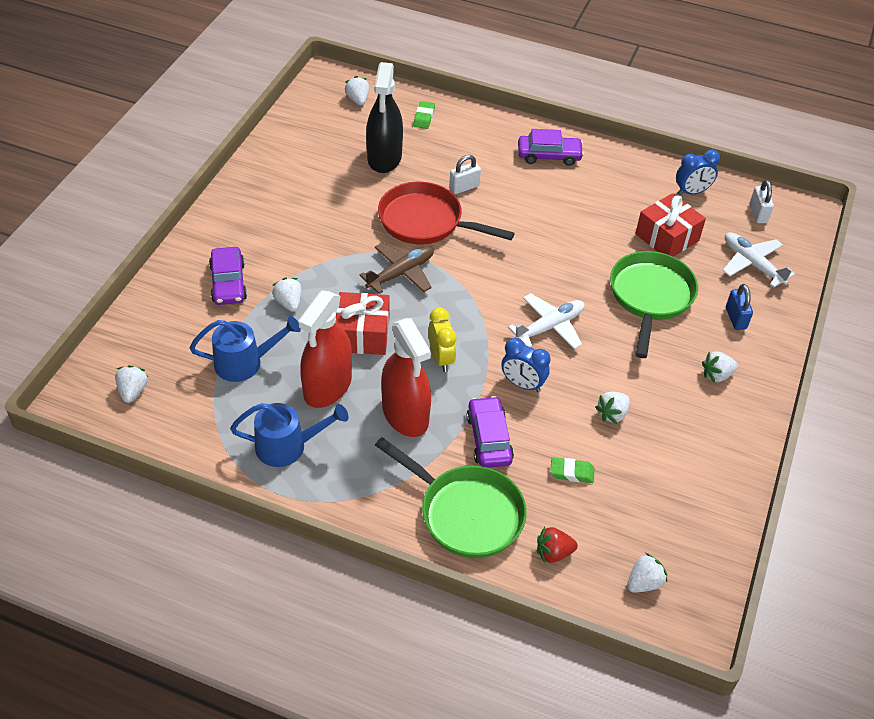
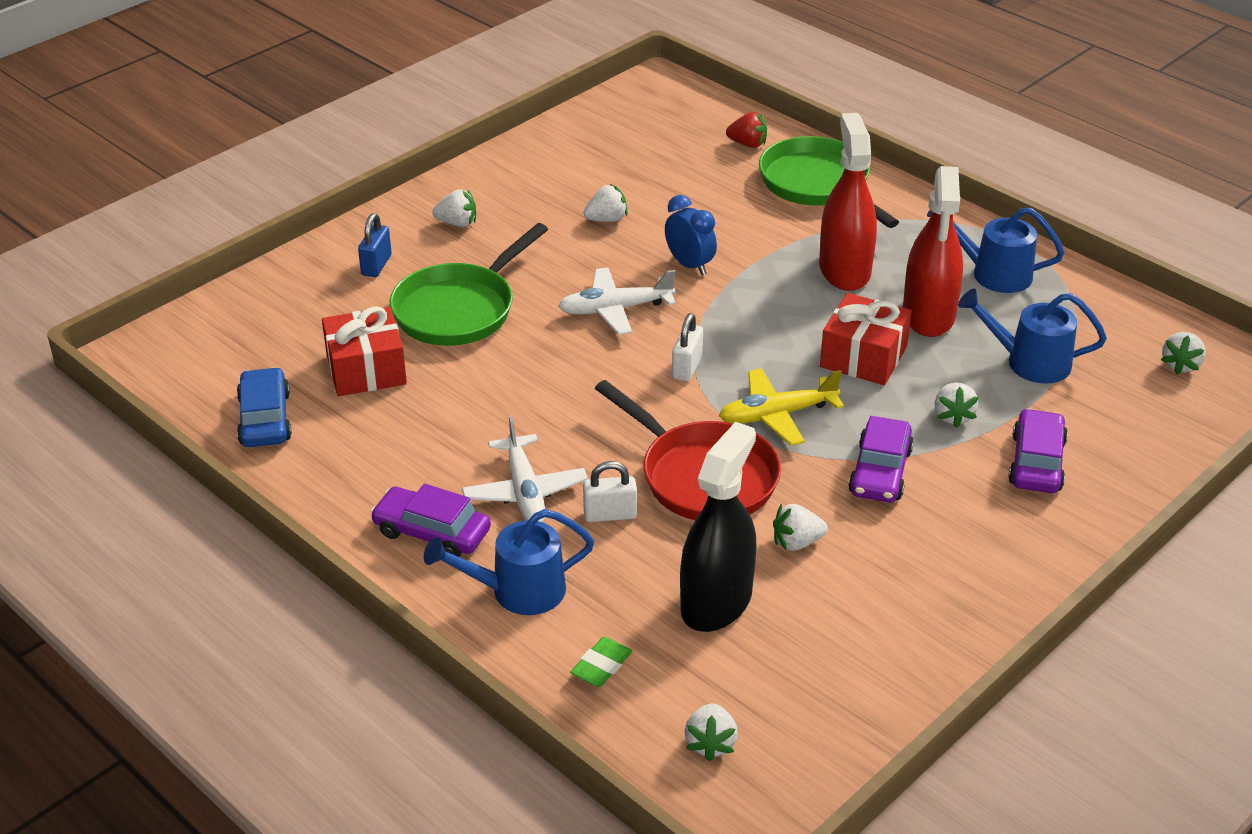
camera: 155 degrees left, 10 degrees down
(327, 386) = (928, 315): red spray bottle -> red spray bottle turned 135 degrees clockwise
(401, 273) = (777, 415): brown plane -> yellow plane
(441, 358) = (774, 310): yellow clock -> none
(485, 139) = (517, 591): none -> blue watering can
(489, 438) = (759, 230): purple car -> purple car (880, 471)
(571, 472) = (688, 188): green eraser -> none
(644, 582) = (677, 111): white strawberry -> white strawberry (796, 542)
(691, 192) = (265, 419): blue clock -> blue car
(752, 264) = (288, 313): white plane -> white plane (524, 492)
(758, 213) = (205, 367): white padlock -> white padlock (687, 367)

